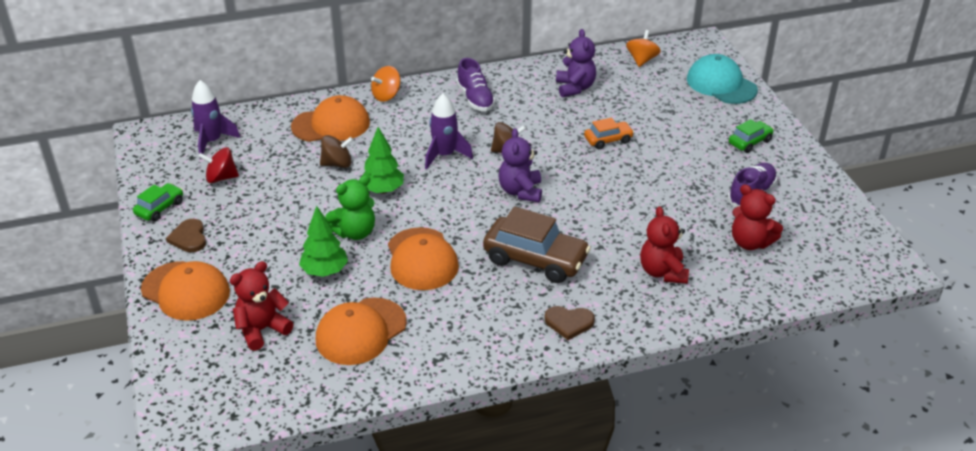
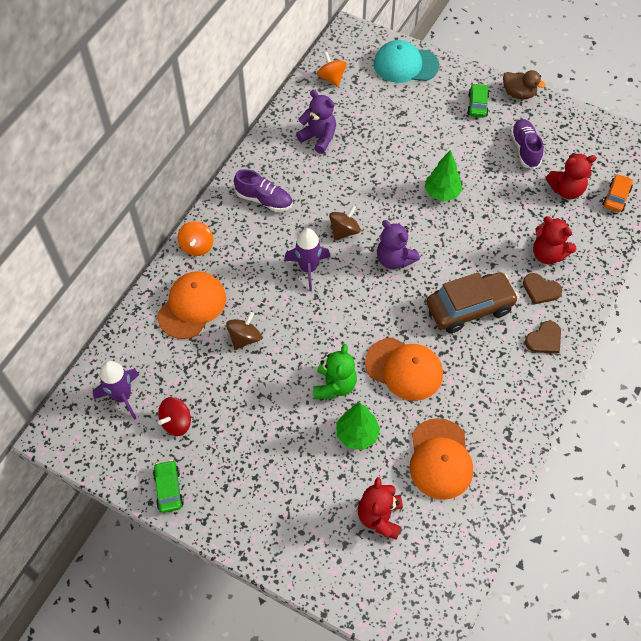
camera: 45 degrees left, 20 degrees up
(186, 291) = (288, 537): orange cap -> none
(189, 238) = (227, 493): brown heart -> brown heart (540, 290)
(382, 190) = (306, 334): green tree -> green tree (441, 193)
(608, 140) = (394, 170): orange car -> orange car (616, 197)
(803, 156) = (518, 94): none -> brown duck

